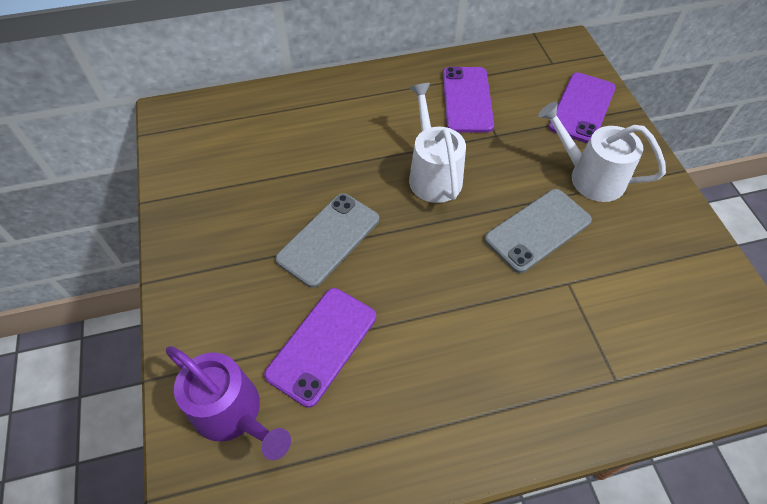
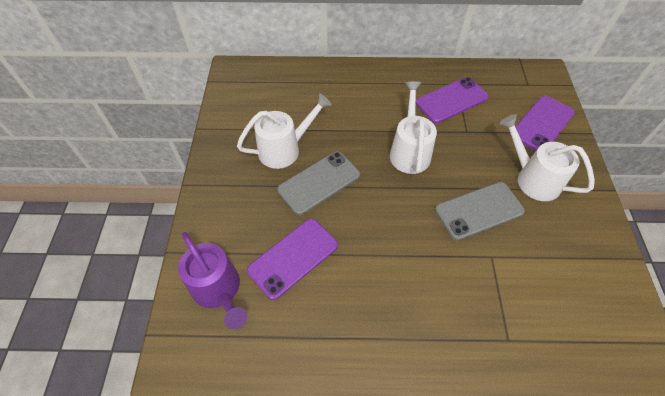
camera: 15 degrees right, 0 degrees up
(271, 205) = (285, 149): none -> white watering can
(467, 99) = (451, 100): purple phone -> purple phone turned 45 degrees clockwise

